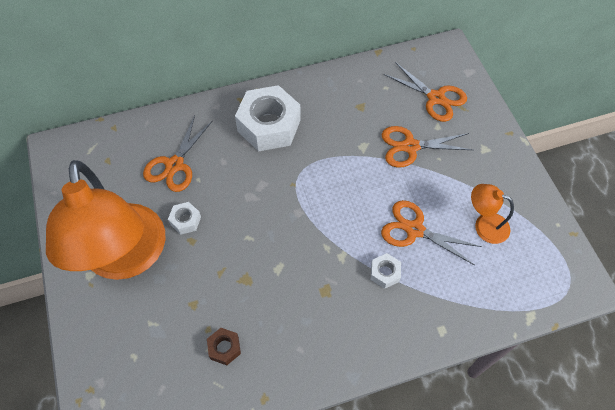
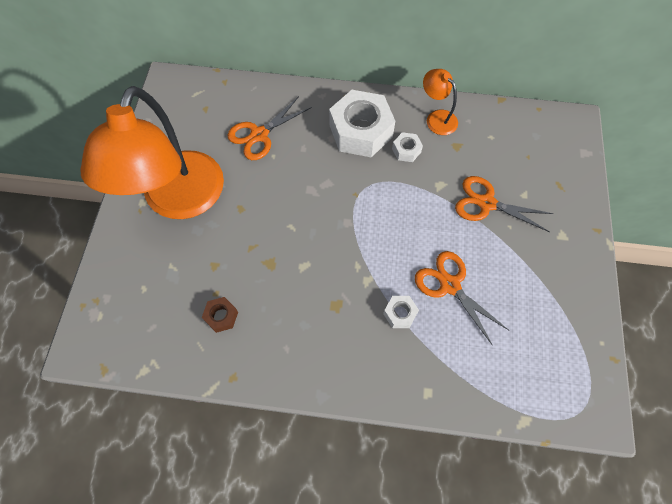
camera: 25 degrees right, 5 degrees up
(185, 221) = (244, 188): white nut -> white nut (406, 150)
(435, 98) = (537, 166): orange scissors -> none
(484, 225) = (523, 310): orange lamp -> orange lamp (437, 118)

